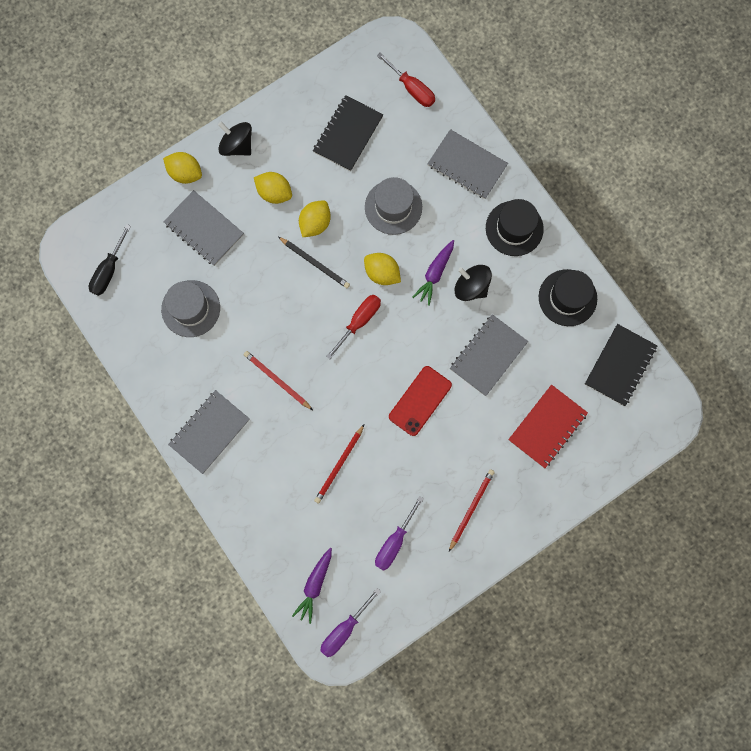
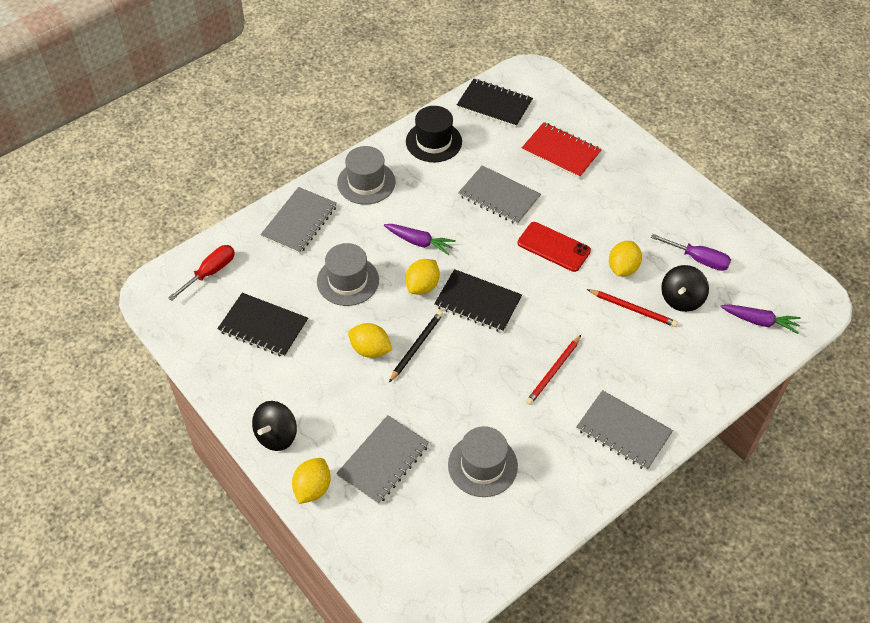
camera: 95 degrees left, 25 degrees down
(109, 270) = (444, 563): black screwdriver -> none
(274, 193) = (335, 392): yellow lemon -> yellow lemon (622, 268)
(344, 629) = (794, 294): purple screwdriver -> none
(359, 321) = (478, 302): red screwdriver -> black notebook
(471, 287) = (430, 212): black spinning top -> black spinning top (681, 299)
(471, 508) = (651, 203): red pencil -> none
(514, 228) = (366, 182): black hat -> grey hat

